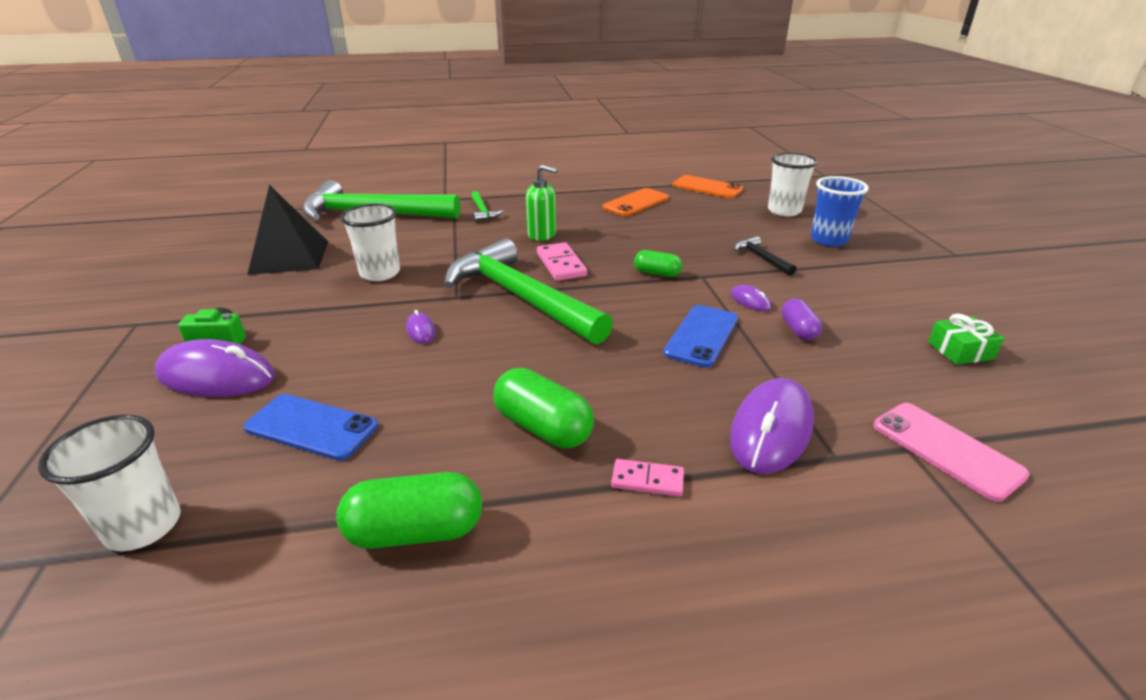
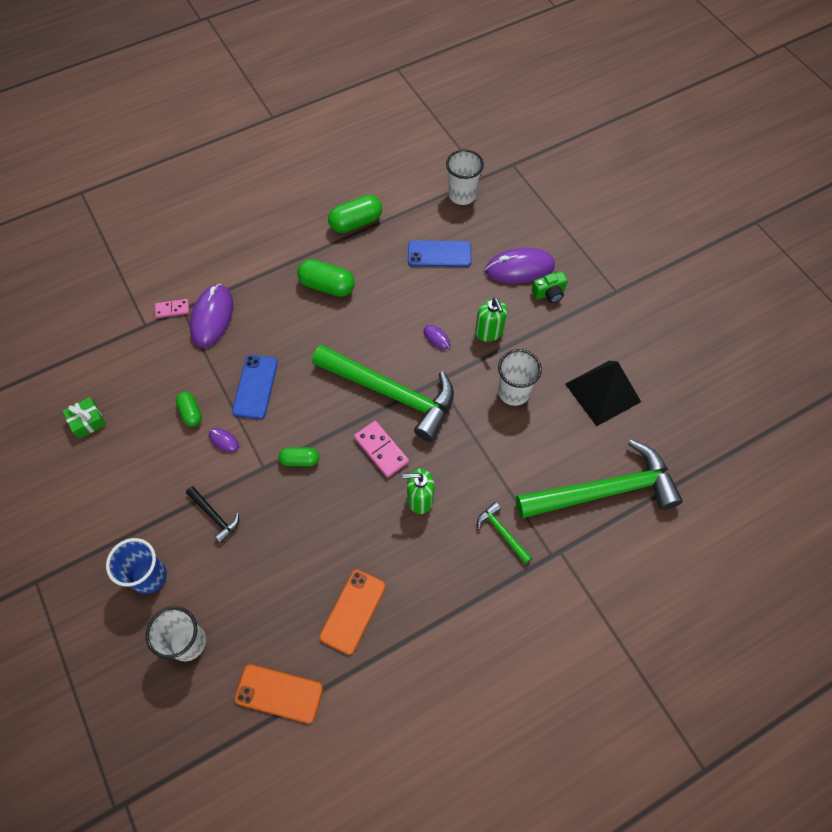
camera: 160 degrees right, 30 degrees up
(347, 321) = (489, 332): none -> green soap dispenser
(647, 480) = (269, 271): pink domino -> pink domino (172, 309)
(798, 330) = (191, 413): purple capsule -> green capsule
(946, 450) = (126, 329): pink phone -> none

